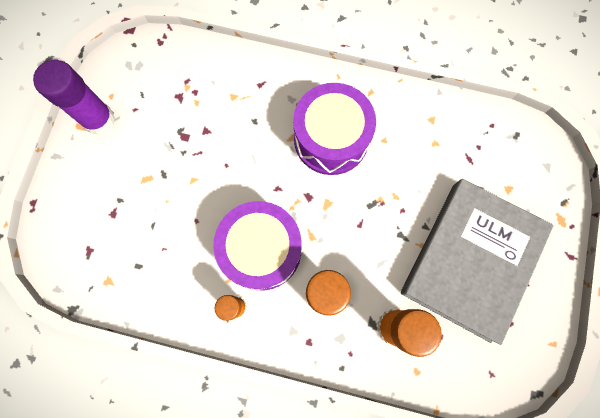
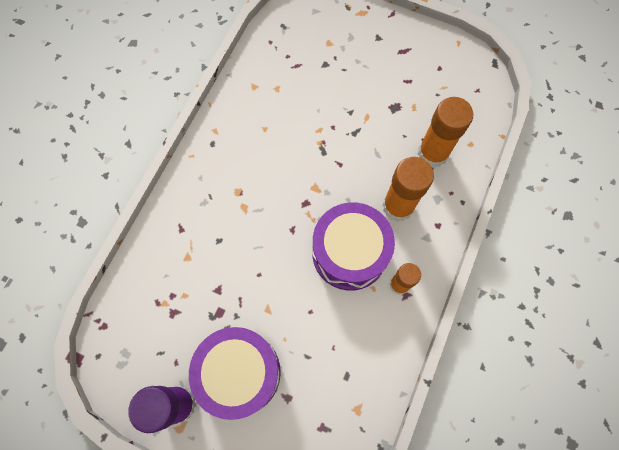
camera: 80 degrees left, 5 degrees down
(331, 139) = (253, 173): purple drum -> purple drum (240, 373)
(471, 260) = (385, 84): grey book -> none

